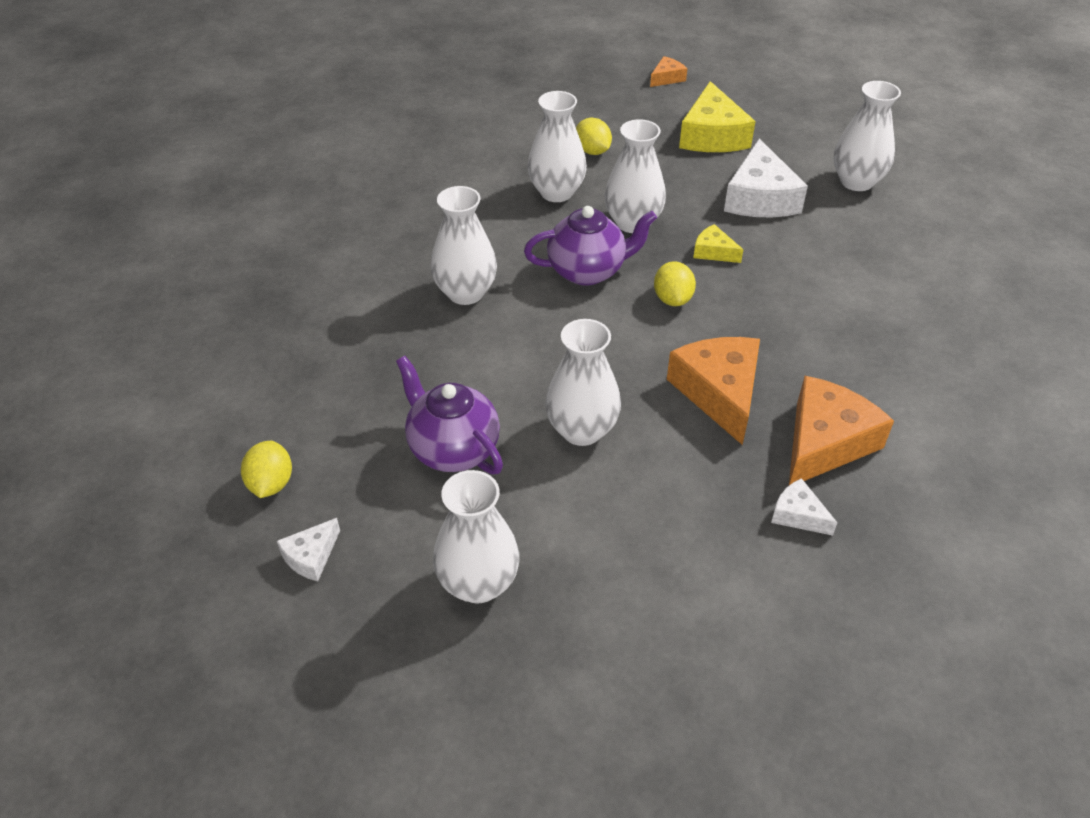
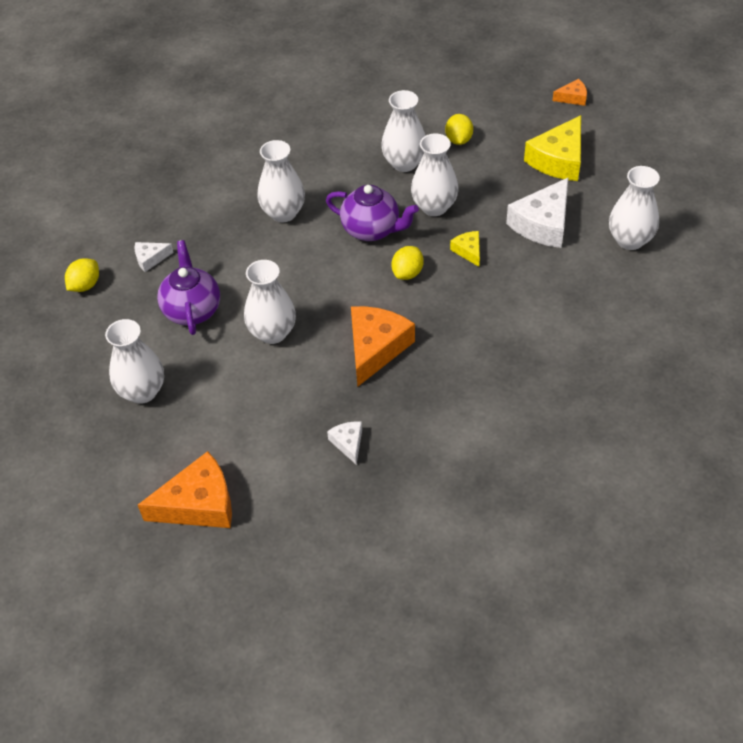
camera: 35 degrees right, 5 degrees up
(311, 556) = (74, 335): white cheese -> white cheese (150, 259)
(825, 442) = (409, 410): orange cheese -> orange cheese (199, 504)

